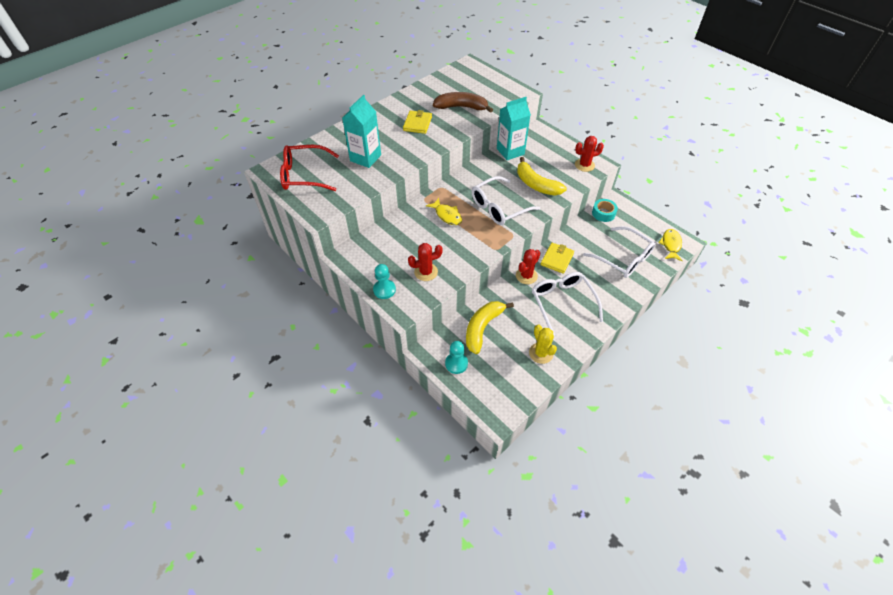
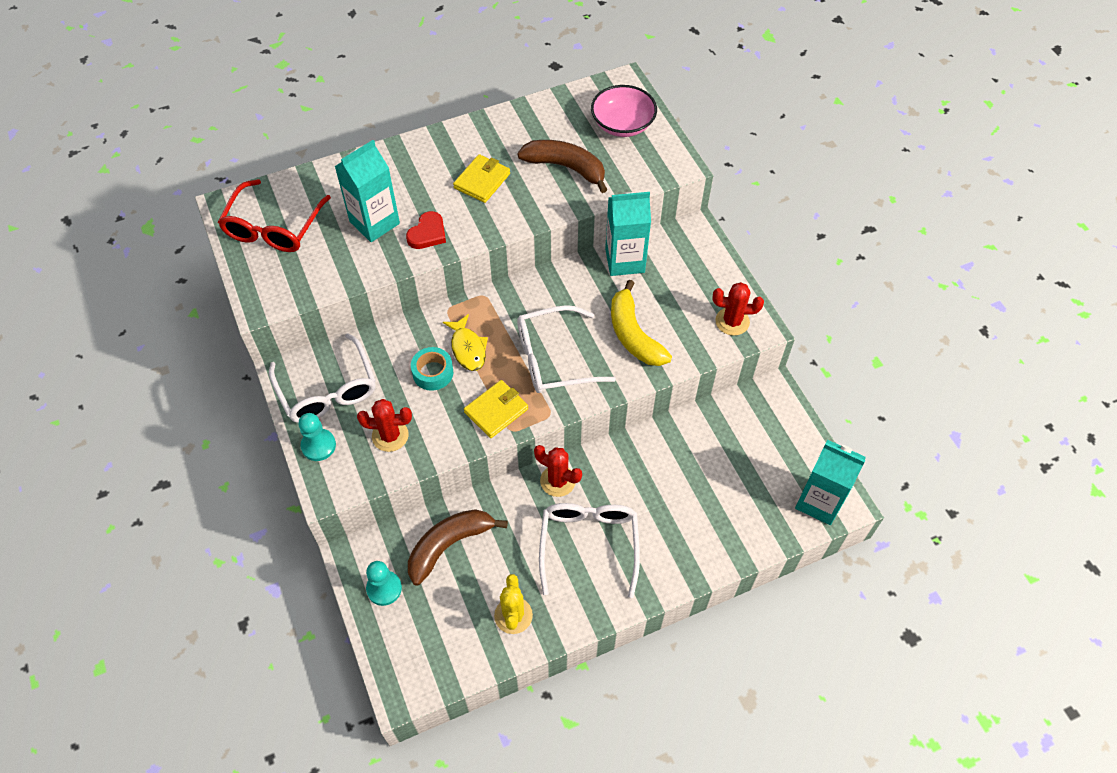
camera: 20 degrees right, 5 degrees up
(304, 175) = (273, 228): red glasses -> red glasses turned 90 degrees counterclockwise
(400, 155) = (427, 233): none -> red heart
(480, 81) = (622, 124): none -> pink bowl
(482, 328) = (449, 545): yellow banana -> brown banana
(526, 276) = (558, 481): red cactus -> red cactus turned 60 degrees clockwise
(557, 259) = (620, 468): yellow wallet -> yellow wallet (496, 410)
(603, 213) = (739, 410): turquoise tape -> turquoise tape (433, 373)
(624, 259) = (728, 501): white glasses -> white glasses (328, 391)
(670, 245) = (819, 502): yellow fish -> turquoise carton

